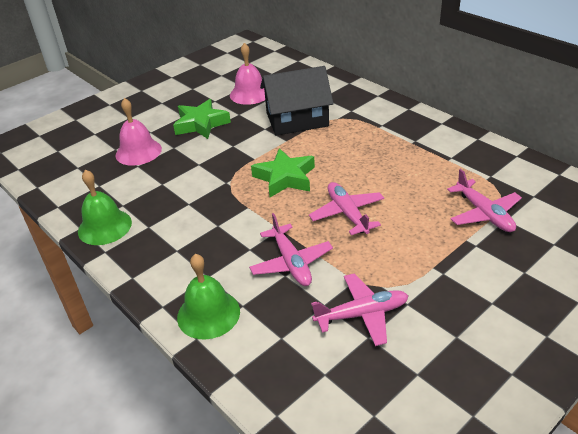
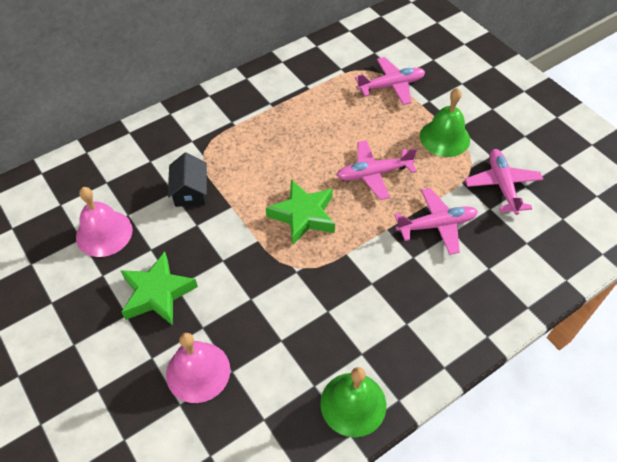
camera: 85 degrees left, 15 degrees up
(208, 314) = (498, 296): green bell -> green bell (444, 138)
(297, 119) = (190, 191): black house -> black house, size x0.55

